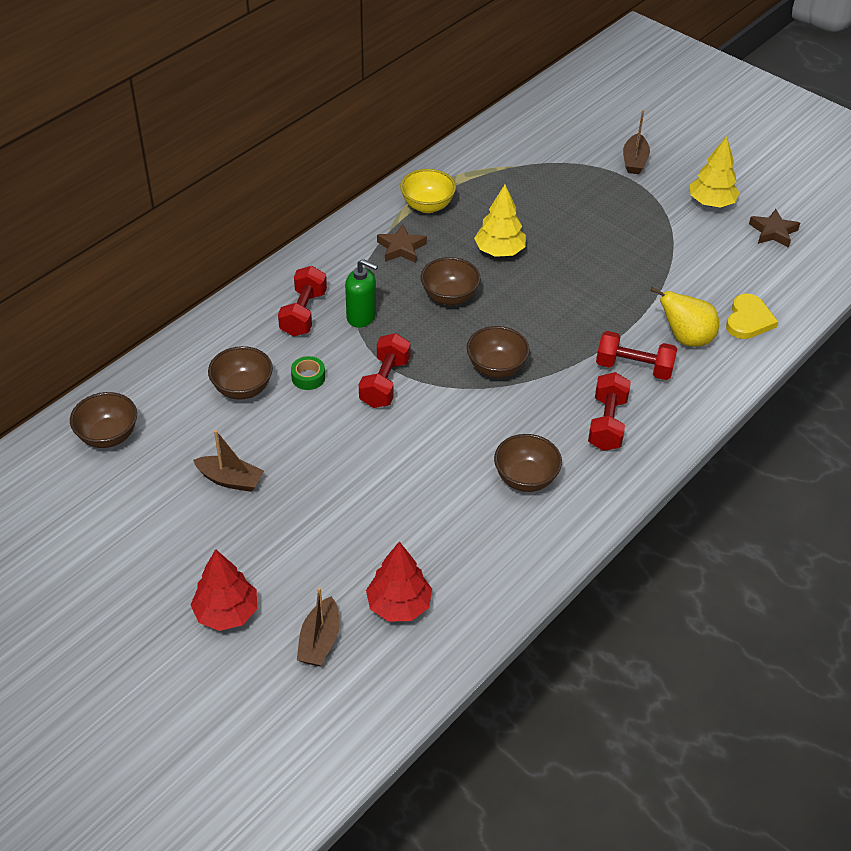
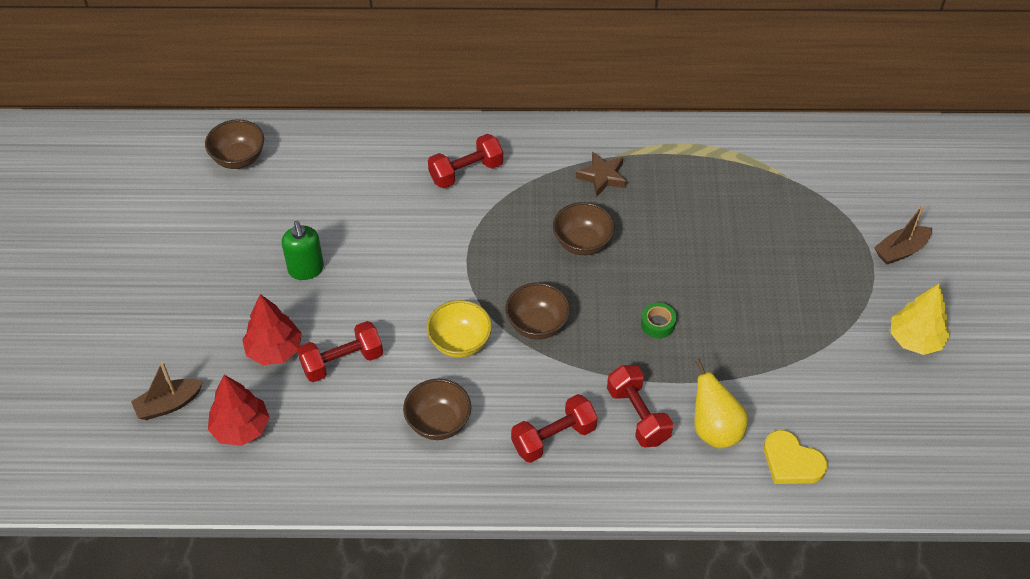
camera: 50 degrees right, 5 degrees up
(226, 613) = (147, 335): red tree -> red tree (274, 350)
(230, 480) = (264, 251): brown boat -> none
(242, 389) = (354, 194): brown bowl -> none
(308, 377) = (405, 221): green tape -> green tape (657, 324)
(361, 317) = (500, 207): green soap dispenser -> green soap dispenser (306, 269)
(385, 383) = (447, 269): red dumbbell -> red dumbbell (342, 362)
(427, 206) = (670, 158): yellow bowl -> yellow bowl (460, 343)
(499, 251) = (672, 238): yellow tree -> none
(748, 320) = (791, 461): yellow heart -> yellow heart turned 60 degrees clockwise
(773, 232) = (934, 410): brown star -> none

